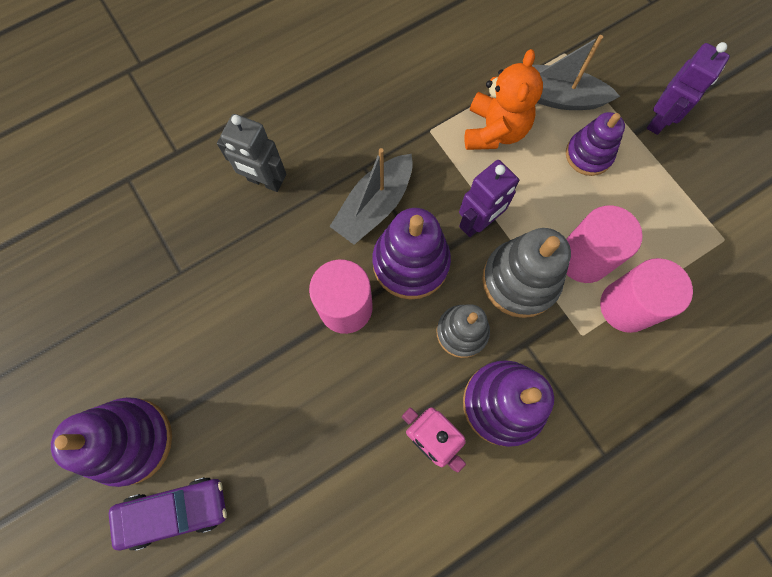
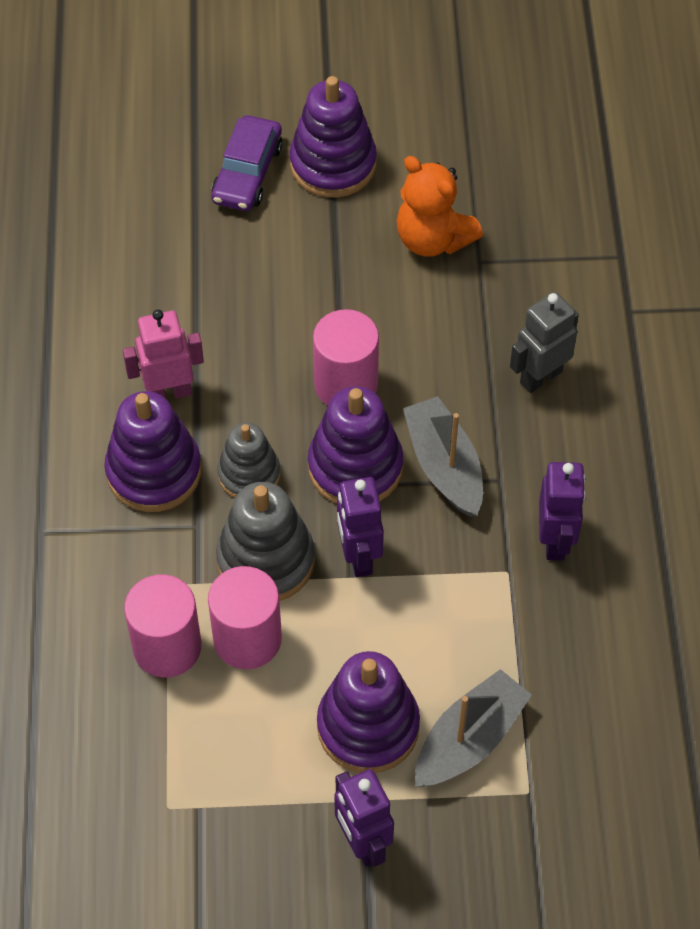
camera: 120 degrees right, 15 degrees down
(390, 114) = (555, 540): none -> purple robot
(494, 131) = (464, 641): orange teddy bear -> orange teddy bear (433, 239)
(588, 155) = (368, 726): purple stacking toy -> purple stacking toy, size x1.53

